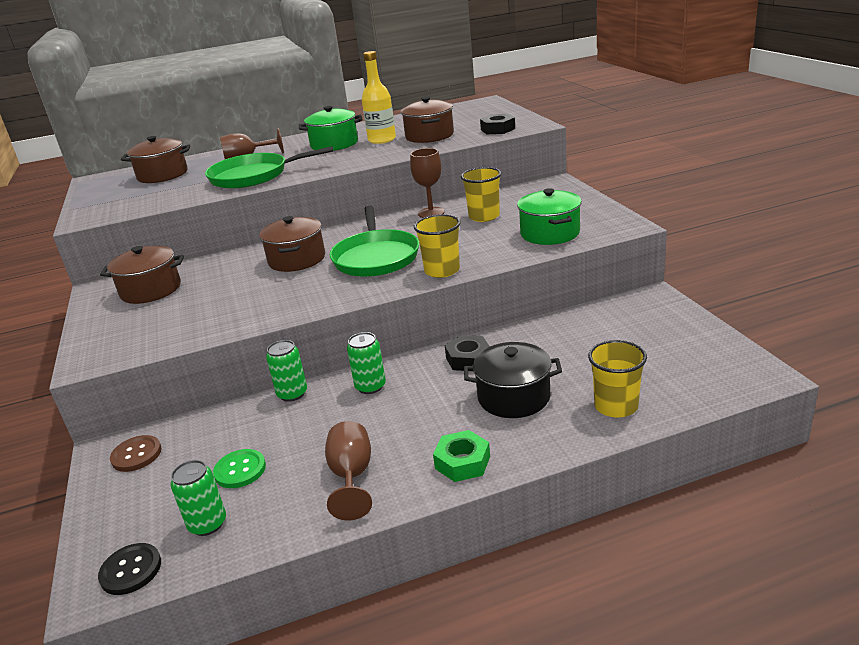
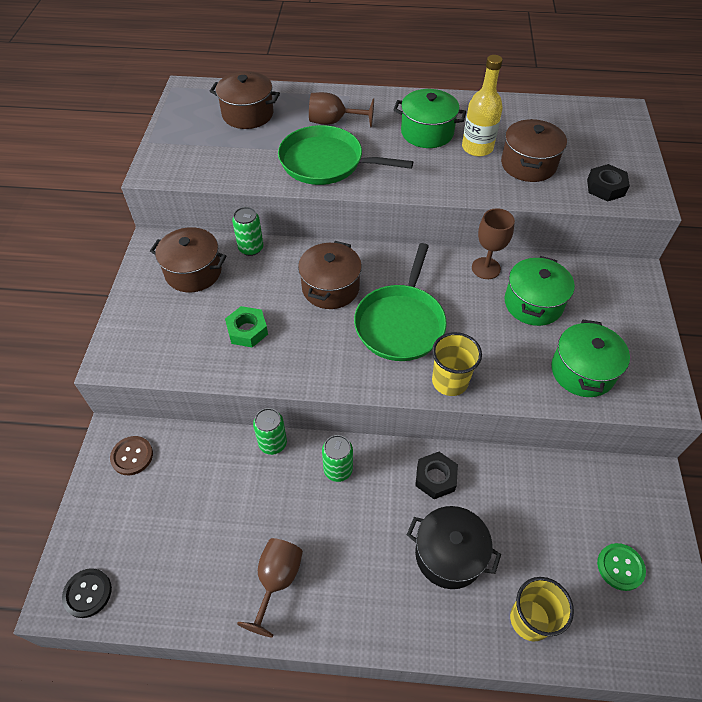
camera: 20 degrees right, 25 degrees up
(207, 524) = (154, 573): green can -> green can (251, 248)
(240, 470) = (198, 521): green button -> green button (620, 567)
(462, 462) = (368, 615): green nut -> green nut (247, 330)
(484, 216) = (533, 303): yellow cup -> green pot

